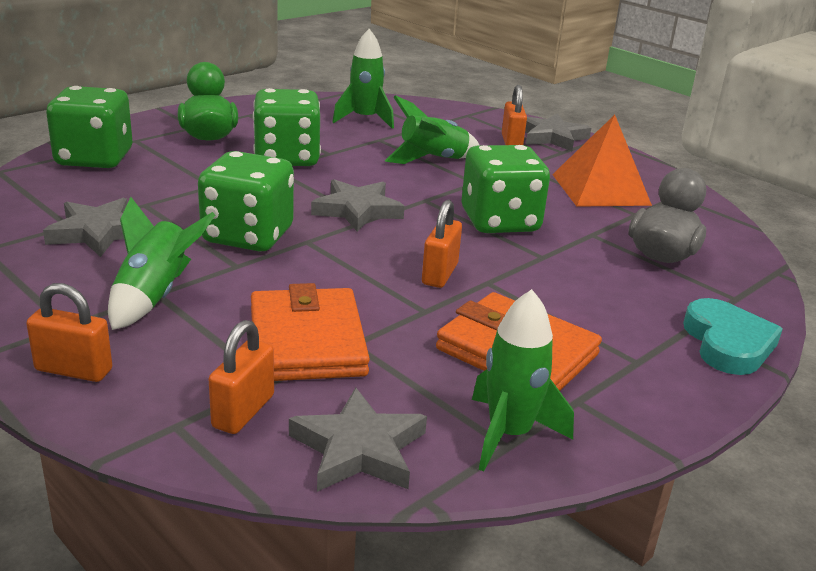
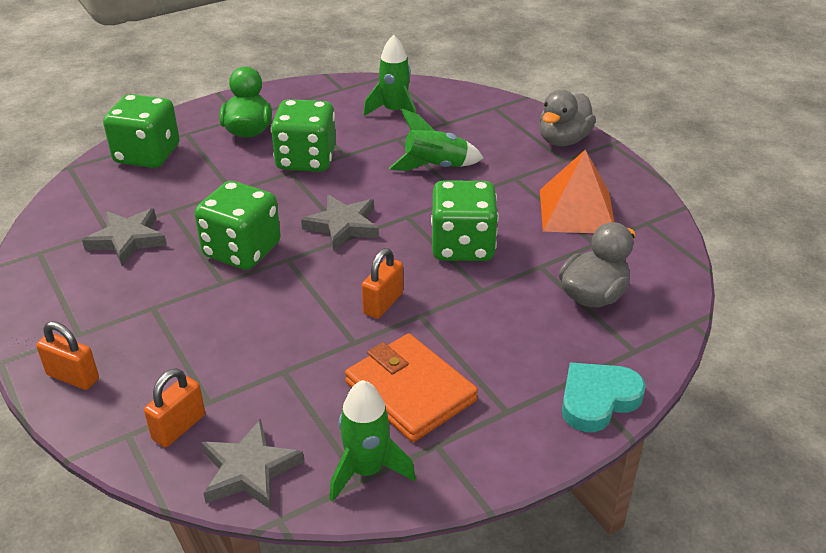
camera: 15 degrees right, 10 degrees up
(155, 296) = (150, 310): green rocket -> none
(306, 341) = (248, 365): orange wallet -> none
(511, 142) = (520, 146): orange padlock -> none
(552, 137) = (563, 140): grey star -> grey duck
(727, 343) = (597, 399): turquoise heart -> turquoise heart turned 135 degrees counterclockwise

